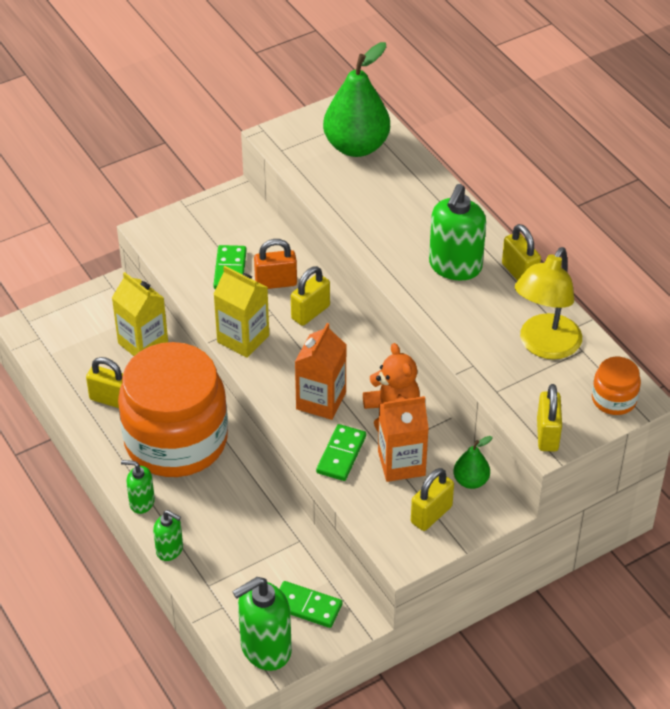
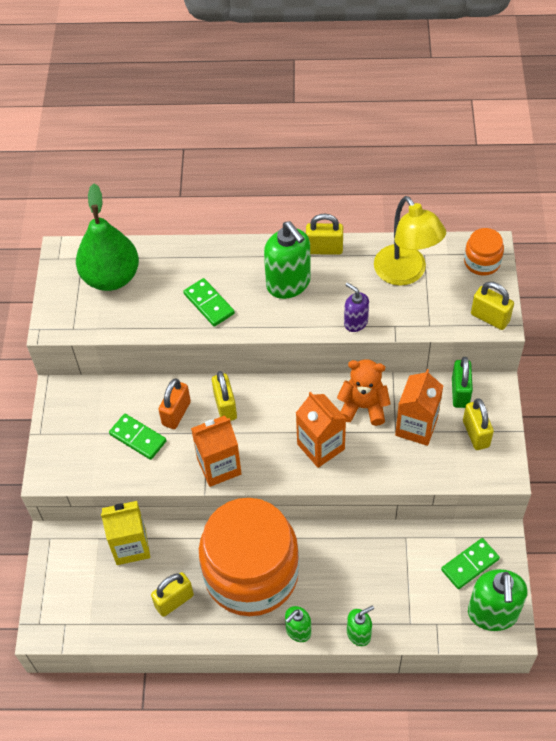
camera: 55 degrees left, 10 degrees up
(243, 338) = (219, 466): yellow carton -> orange carton
(341, 454) = (382, 461): green domino -> green domino (209, 304)
(451, 334) = (355, 322): none -> purple soap dispenser
(470, 481) = (460, 392): green pear -> green padlock

